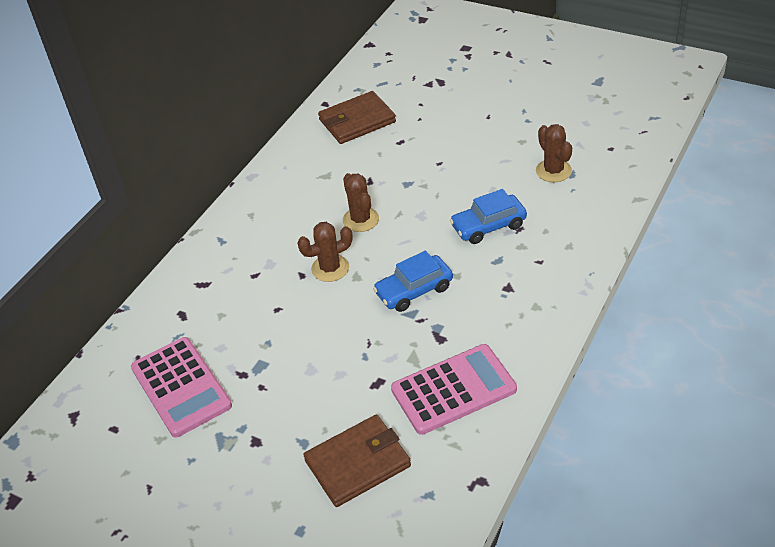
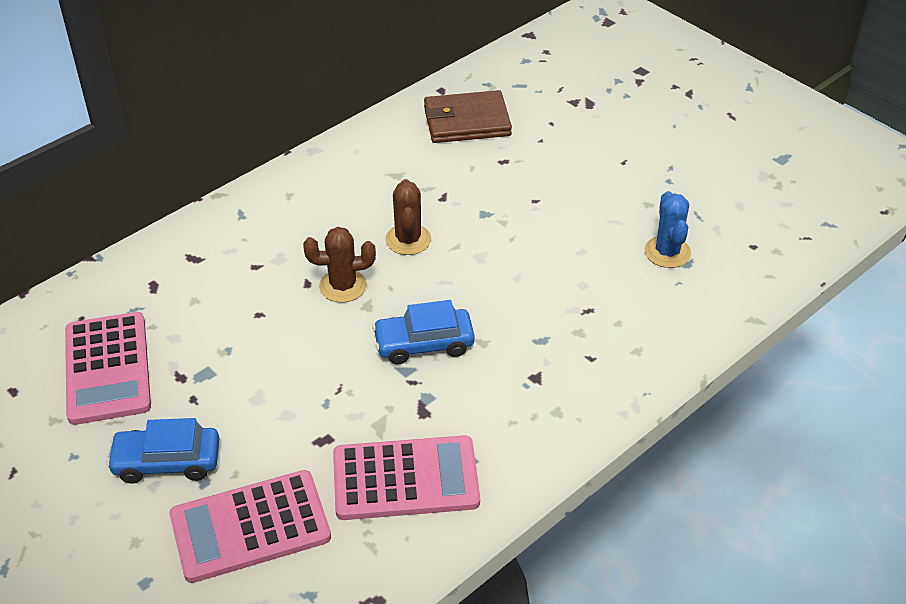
camera: 15 degrees right, 0 degrees up
(358, 463) = (250, 527): brown wallet -> pink calculator
(488, 226) = (552, 295): blue car -> blue car (167, 462)
(553, 171) = (667, 252): brown cactus -> blue cactus

